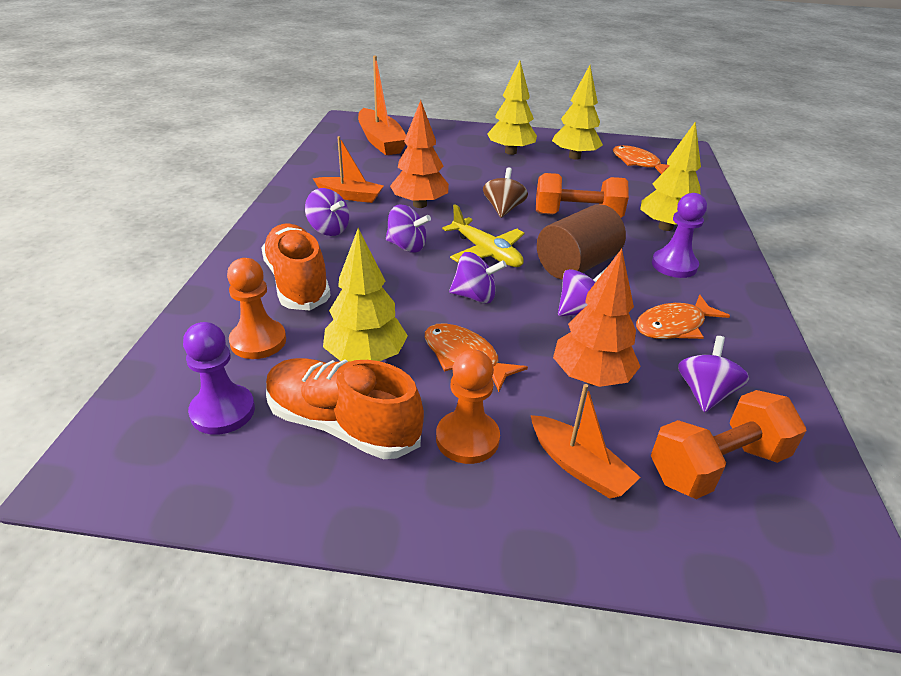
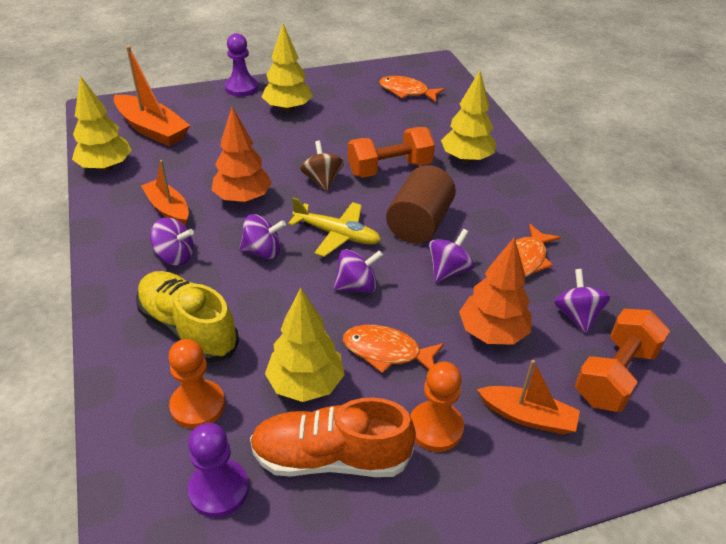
camera: 25 degrees left, 5 degrees up
(297, 283) = (188, 328): orange shoe -> yellow shoe
(350, 196) = (168, 209): orange boat -> orange boat turned 120 degrees counterclockwise
(574, 157) = (348, 99): yellow tree -> yellow tree (106, 167)
(674, 265) = (493, 198): purple pawn -> purple pawn (241, 88)

